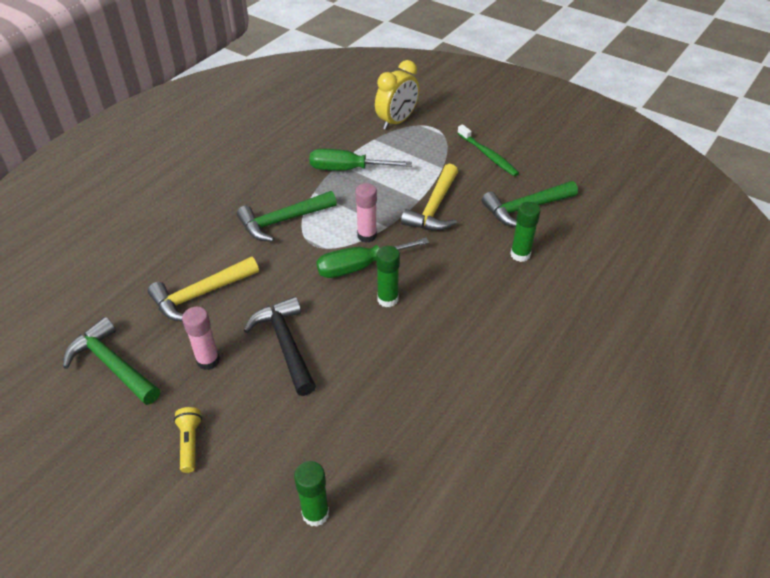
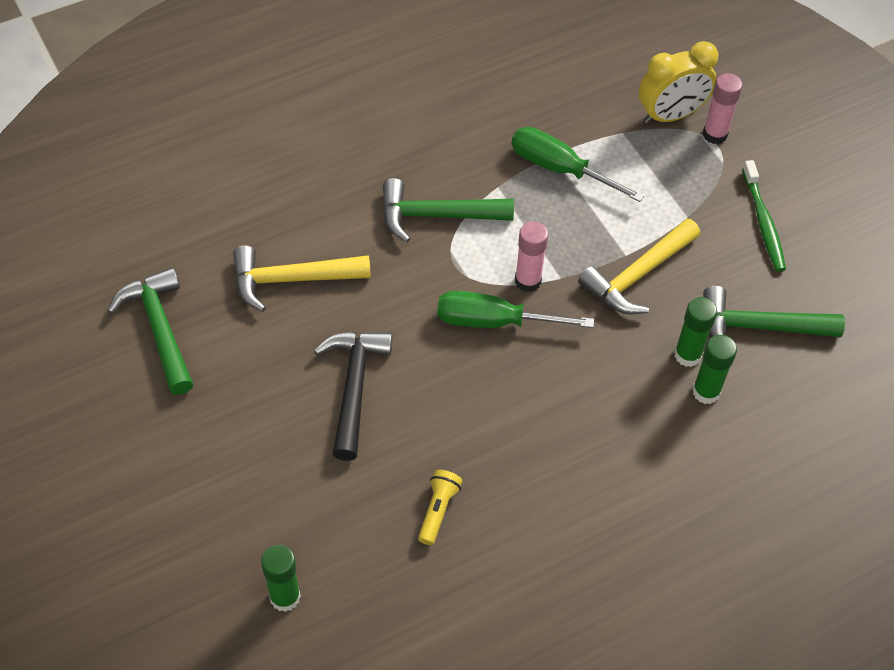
camera: 25 degrees right, 10 degrees up
(190, 443) = (198, 459): yellow flashlight -> yellow flashlight (438, 510)
(208, 360) = (260, 369): pink glue stick -> pink glue stick (715, 134)
(387, 299) = (502, 381): green glue stick -> green glue stick (687, 355)

